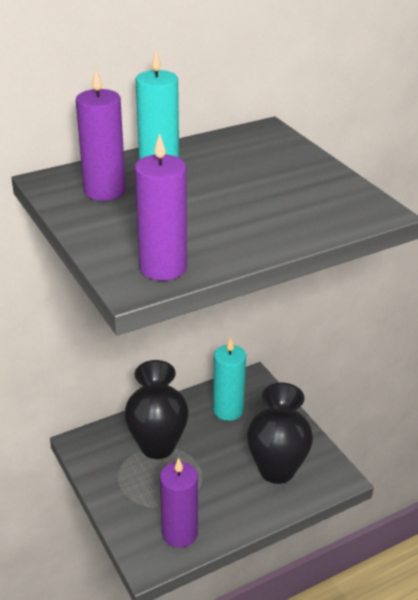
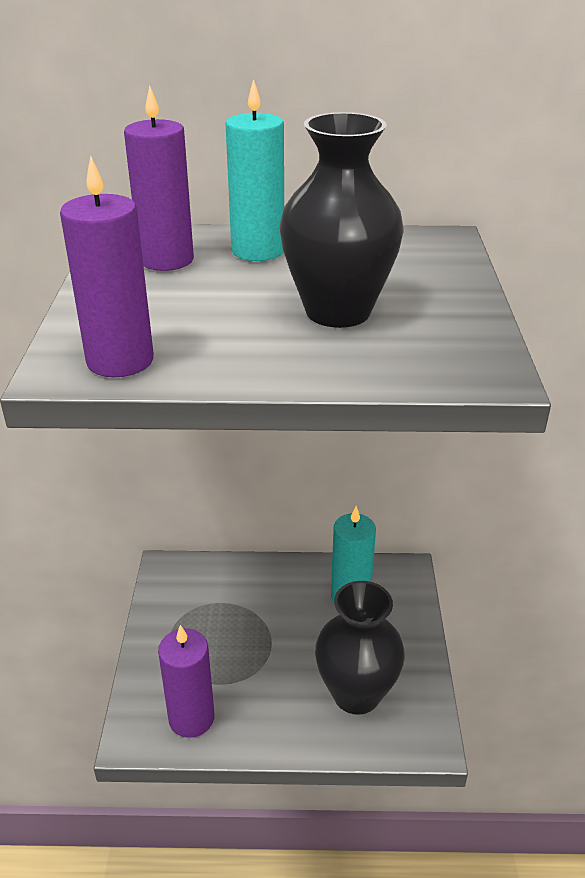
camera: 30 degrees right, 0 degrees up
(157, 446) = (242, 605): black vase -> black vase (338, 312)

